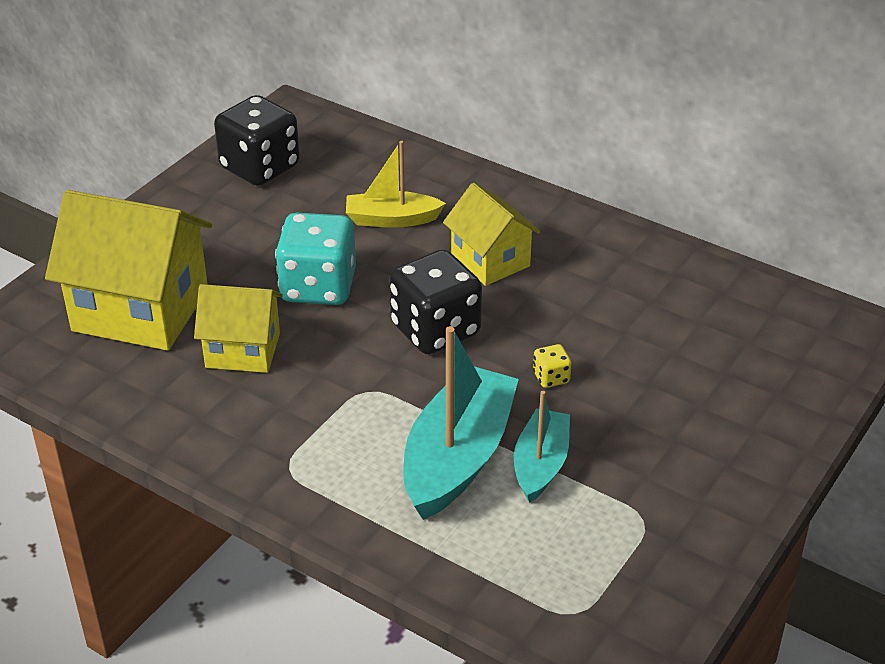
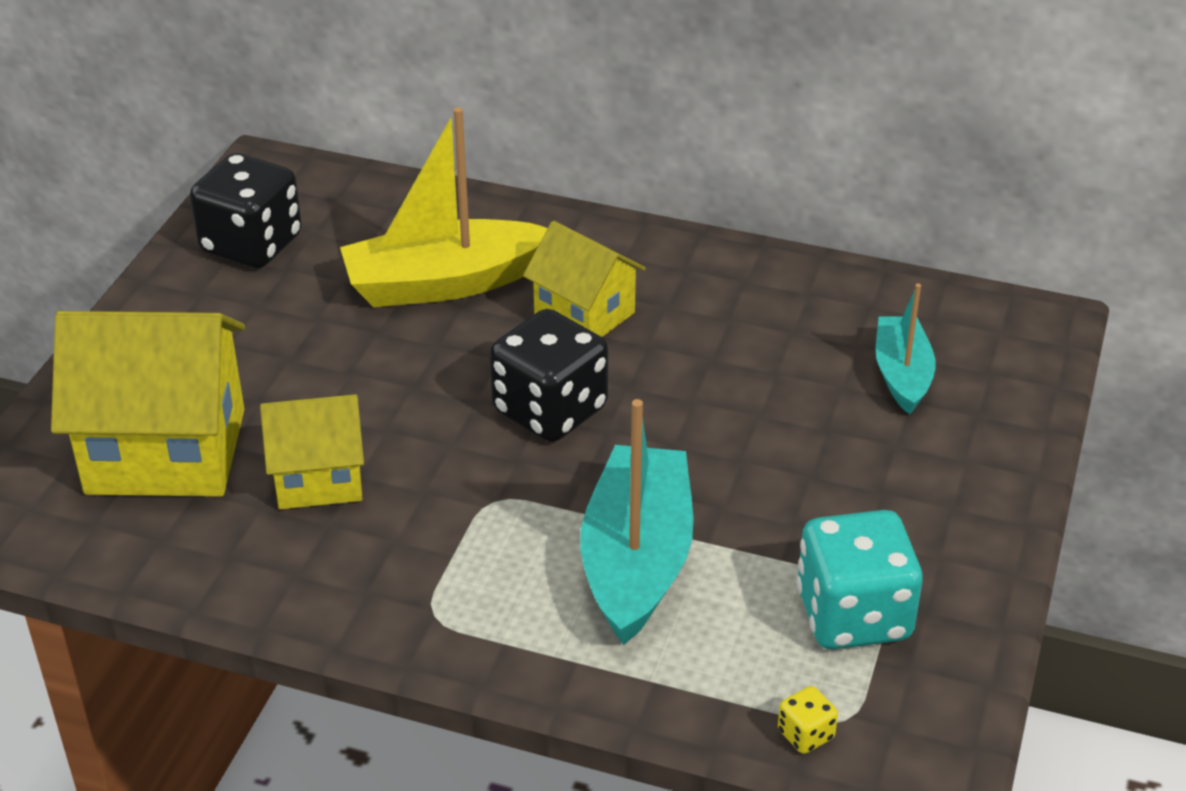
camera: 15 degrees left, 0 degrees up
(318, 287) = (384, 382): turquoise dice -> turquoise dice (853, 615)
(391, 219) = (444, 283): yellow boat -> yellow boat, size x1.69
(540, 464) = (738, 550): turquoise boat -> turquoise boat (902, 374)
(551, 378) = (711, 443): yellow dice -> yellow dice (805, 734)

